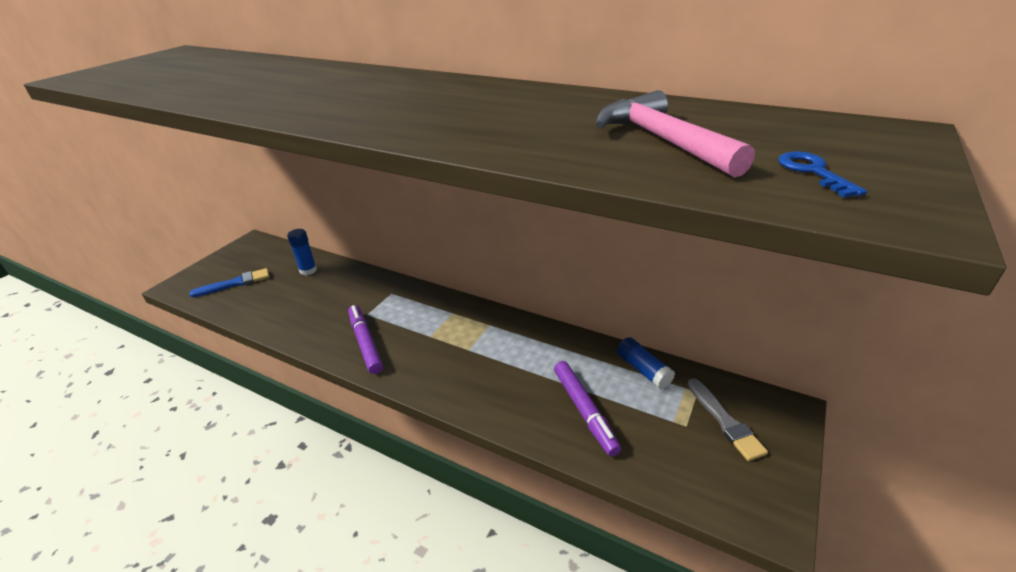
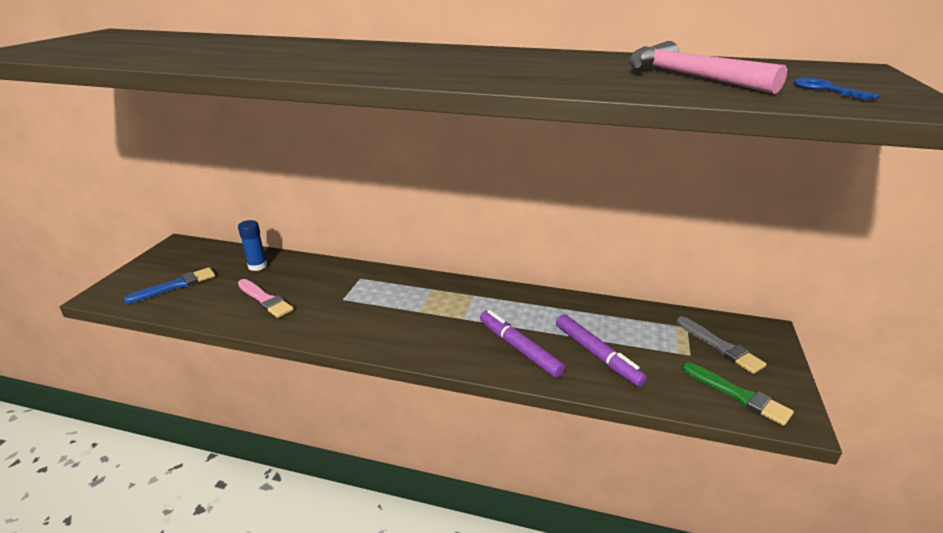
camera: 15 degrees left, 5 degrees down
(301, 307) = (265, 300): none -> pink brush
(365, 343) = (353, 324): purple marker -> purple marker (519, 348)
(643, 370) = (633, 316): blue glue stick -> none
(719, 484) = (738, 395): none -> green brush

